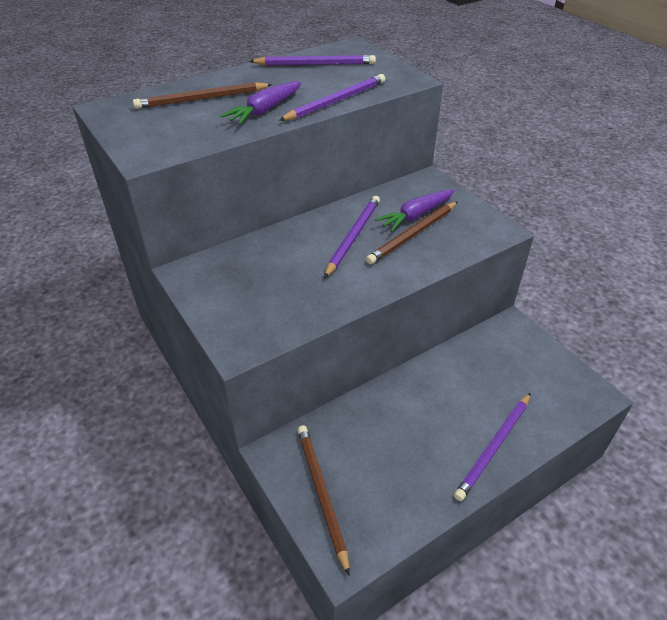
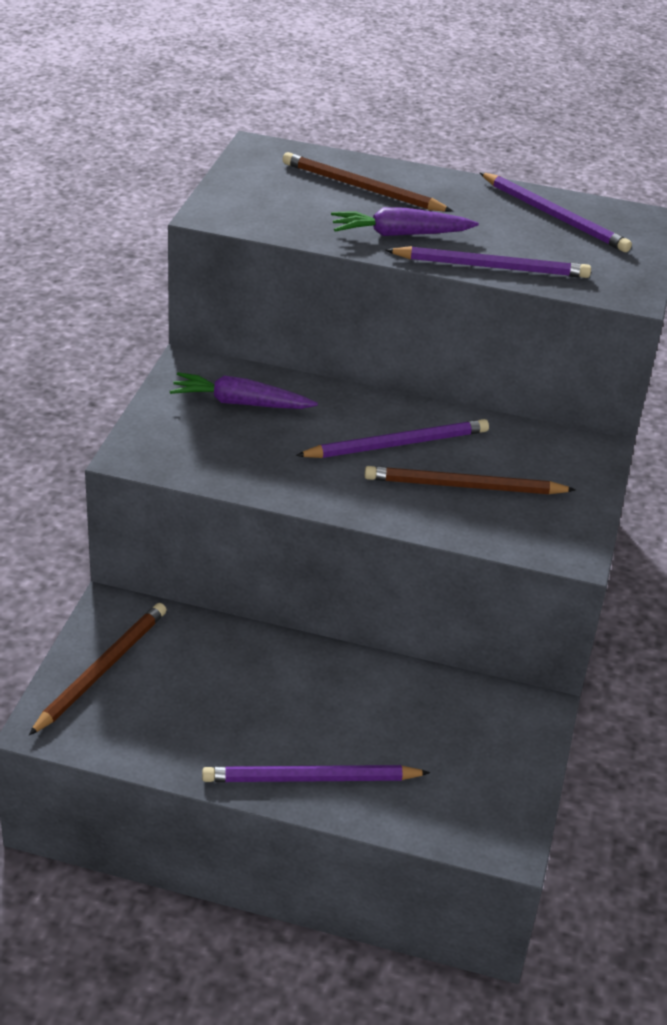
camera: 45 degrees right, 5 degrees down
(416, 215) = (505, 472): purple carrot -> purple carrot (241, 403)

